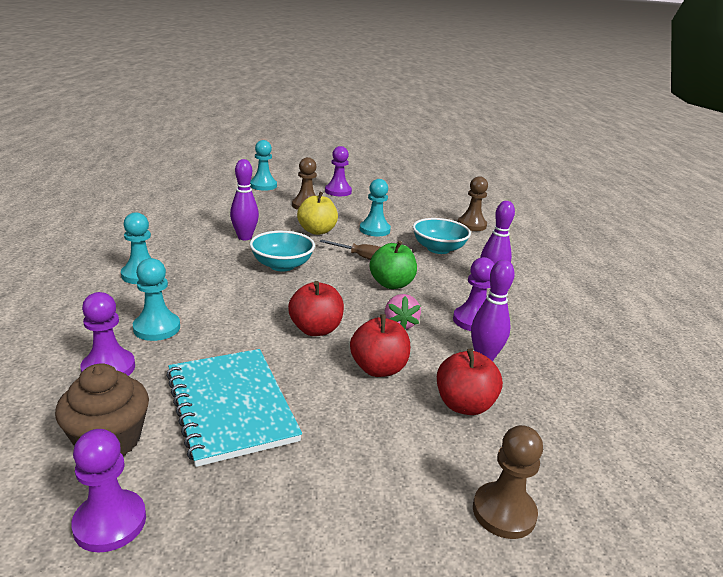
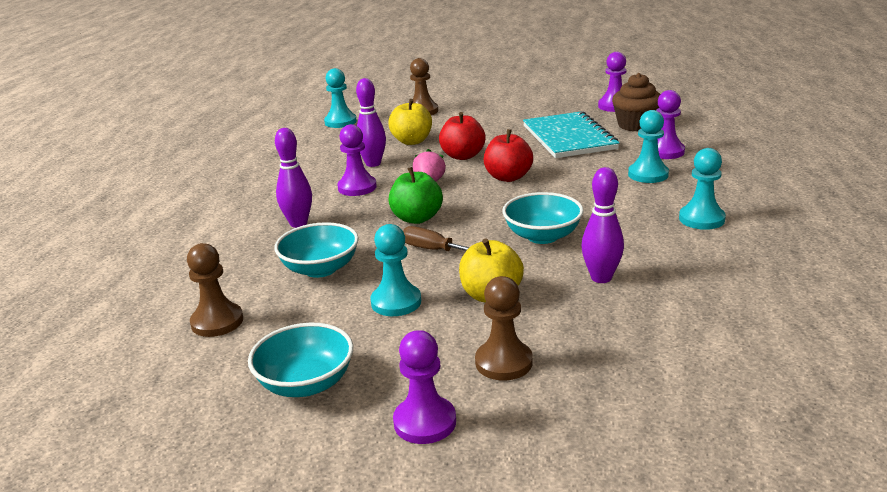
camera: 165 degrees left, 0 degrees up
(263, 185) = (603, 438): turquoise pawn -> turquoise pawn (340, 122)
(399, 203) = (306, 383): none -> turquoise bowl
(464, 405) = (412, 141): red apple -> yellow apple

